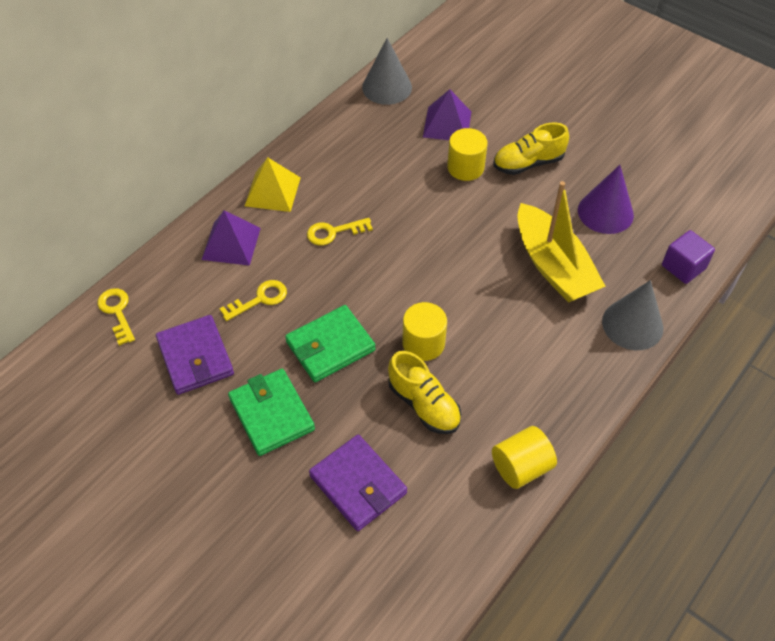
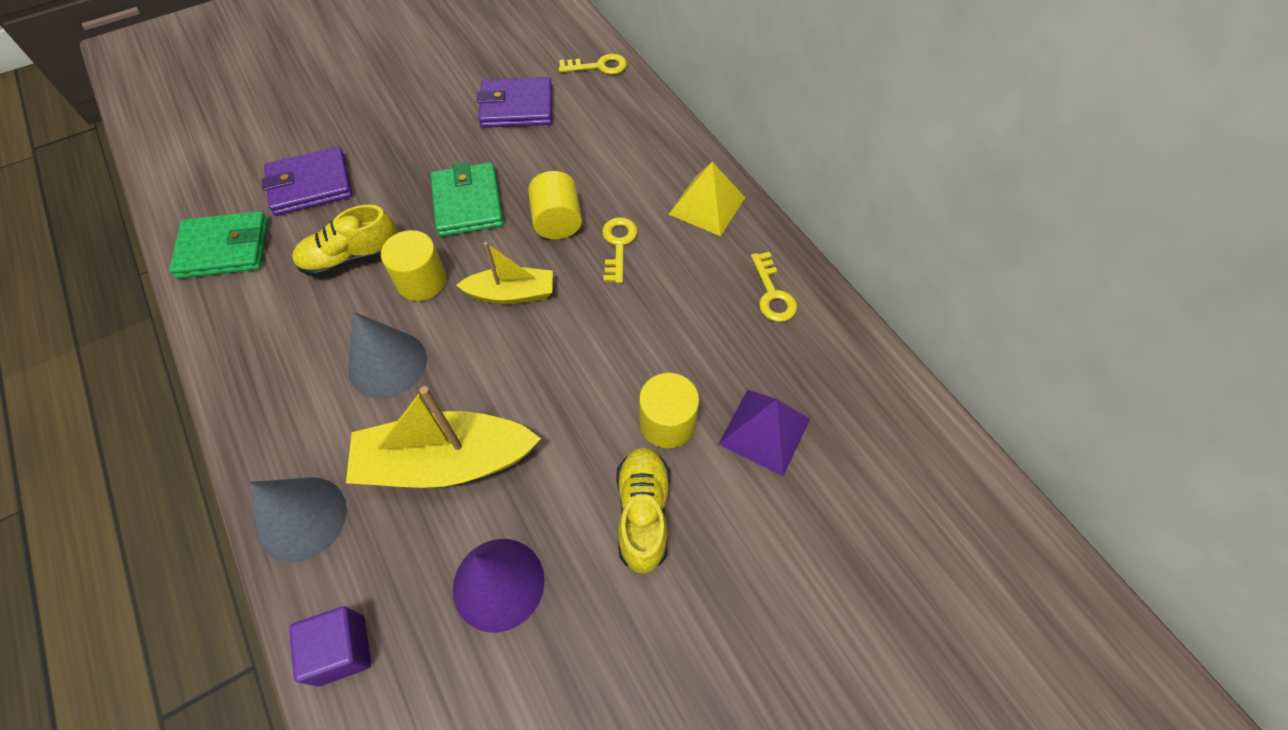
camera: 110 degrees right, 5 degrees up
(231, 243) = (644, 156): purple pyramid -> none
(260, 299) = (558, 163): yellow key -> yellow key (772, 294)
(271, 414) = (422, 144): green wallet -> green wallet (224, 249)
(387, 87) = (868, 378): grey cone -> grey cone (387, 364)
(408, 281) = (511, 294): none -> yellow boat
(521, 467) = (227, 315): yellow cylinder -> yellow cylinder (557, 221)

